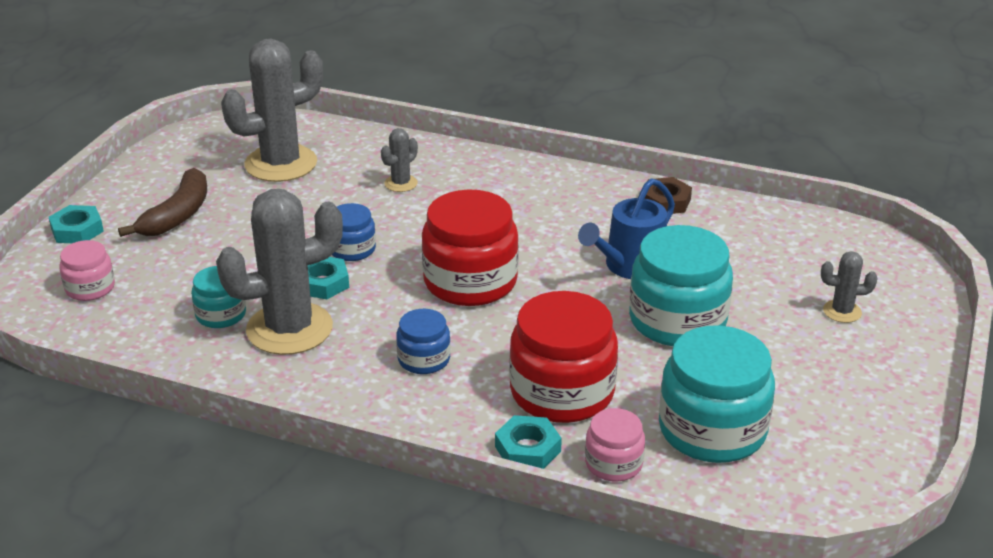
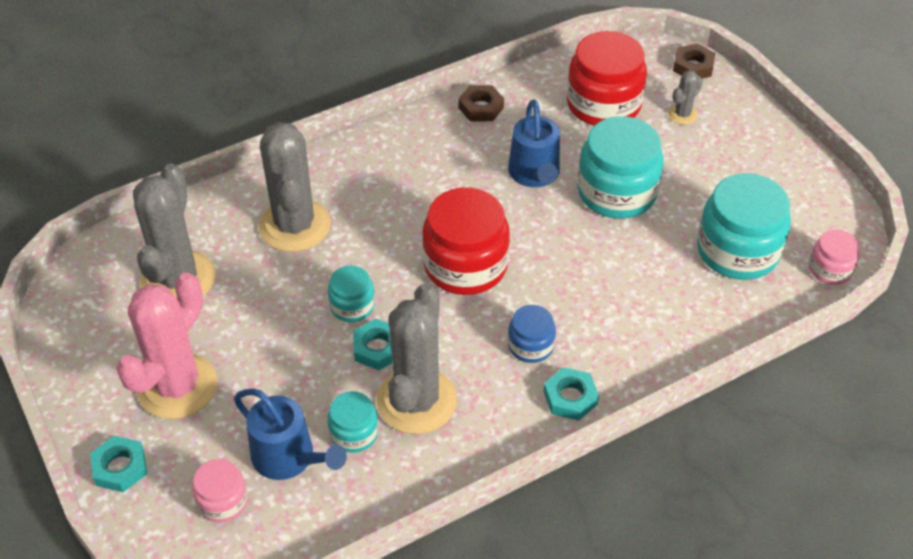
camera: 50 degrees left, 15 degrees up
(163, 296) = (289, 458): none -> blue watering can
(178, 215) = (177, 386): brown banana -> pink cactus
(352, 249) = (352, 306): blue jar -> turquoise jar
(401, 183) = (295, 226): grey cactus -> grey cactus, size x2.23
(527, 449) = (676, 350): turquoise nut -> turquoise nut (570, 397)
(562, 392) = (635, 296): red jar -> red jar (603, 104)
(613, 463) = (727, 317): pink jar -> pink jar (830, 269)
(919, 287) = (693, 66): none -> brown nut

